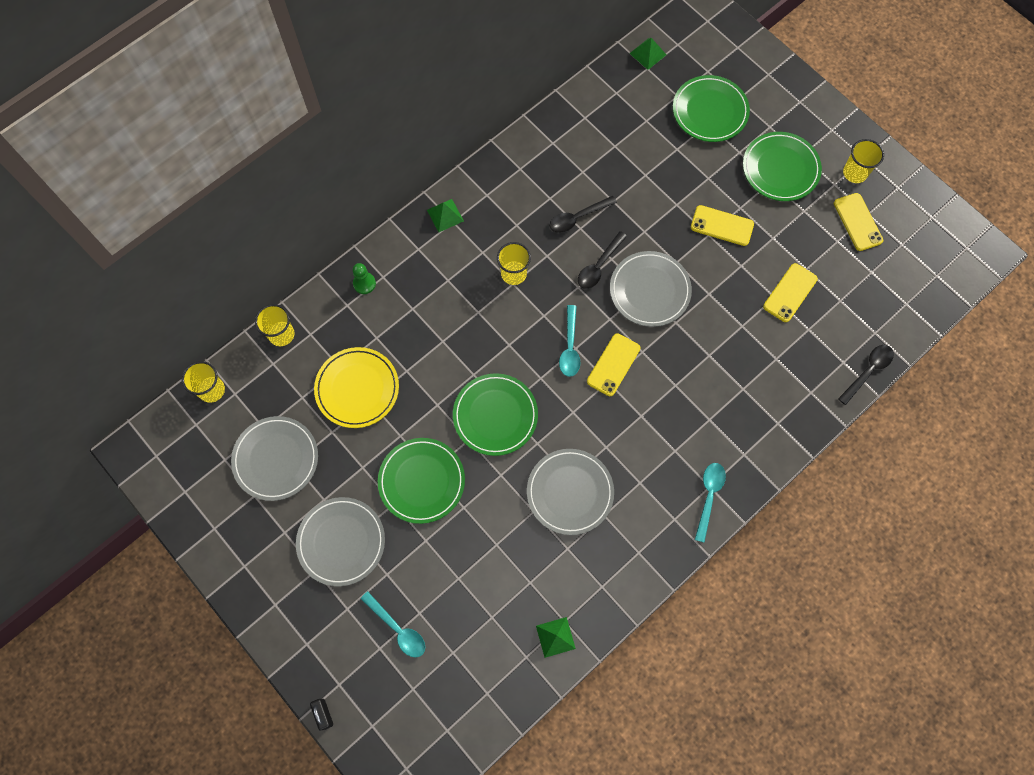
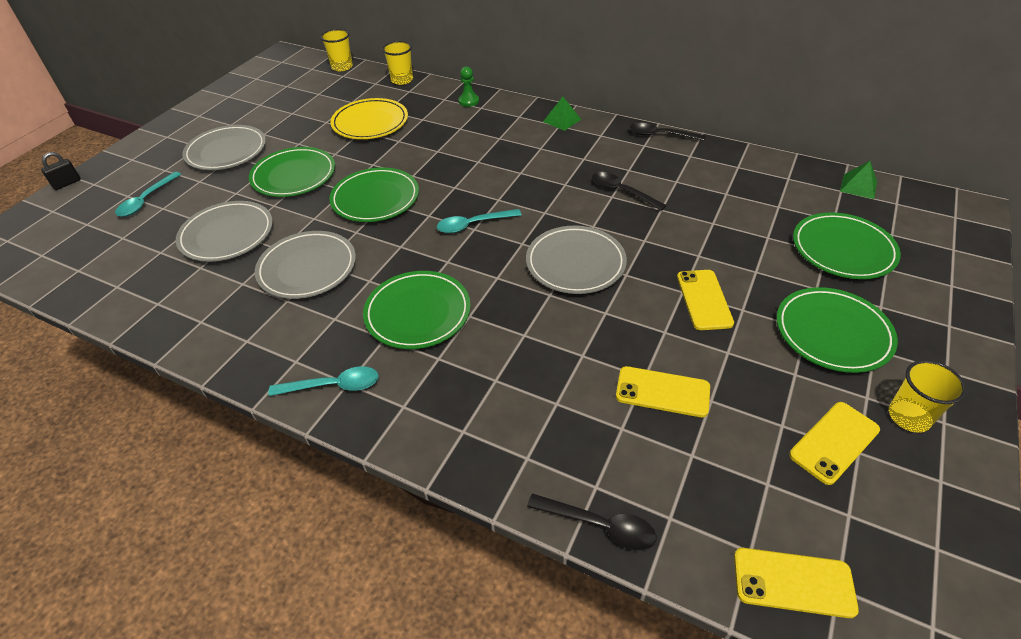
camera: 70 degrees right, 25 degrees down
(276, 459) = (293, 105): grey plate -> grey plate (227, 235)
(513, 273) = (531, 170): yellow cup -> none
(555, 637) = (139, 301): green pyramid -> none
(599, 266) = (578, 219): black spoon -> black spoon (660, 135)
(613, 365) = (469, 260): yellow phone -> yellow phone (793, 582)
(658, 420) = (418, 313): none -> green plate

